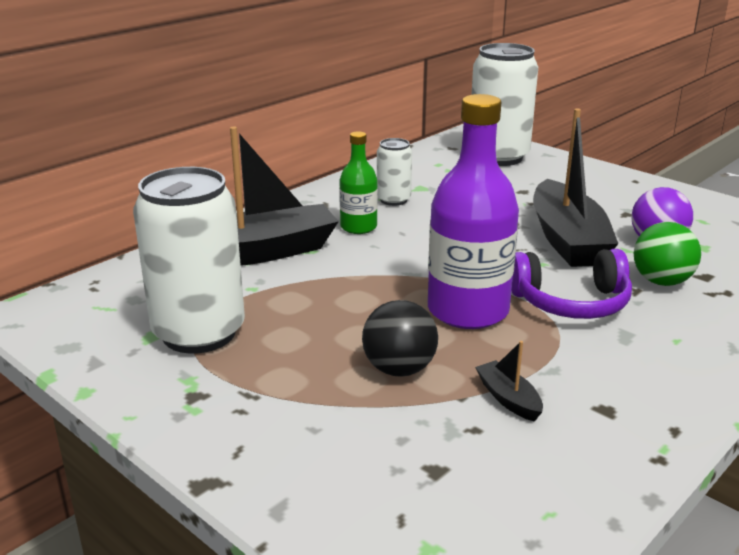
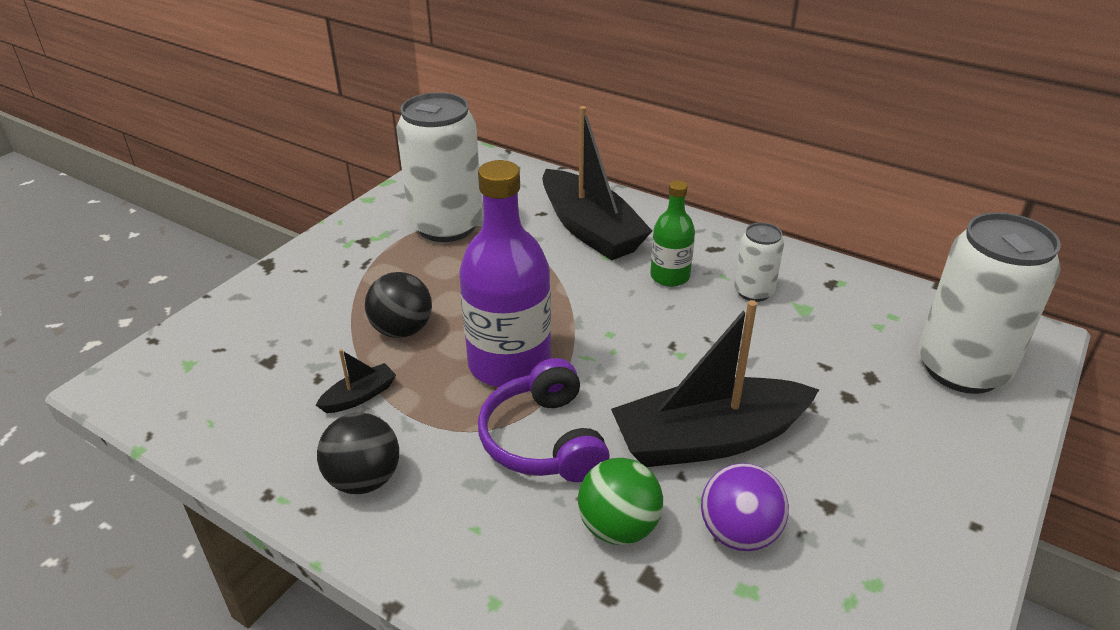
camera: 80 degrees right, 10 degrees up
(630, 396) = (364, 479): none -> black ball

